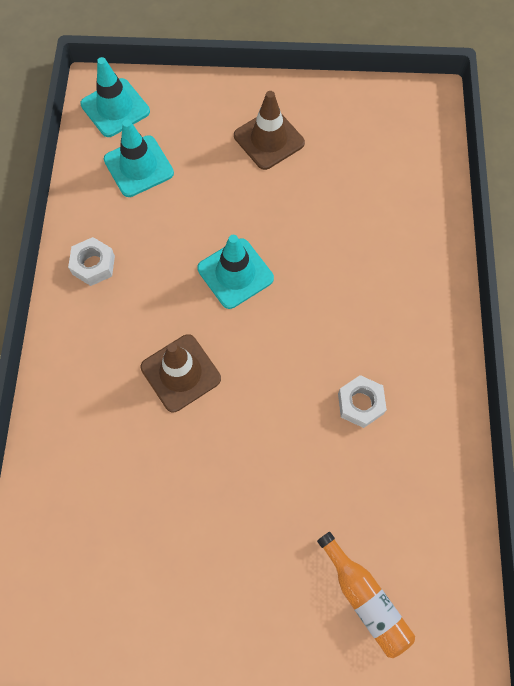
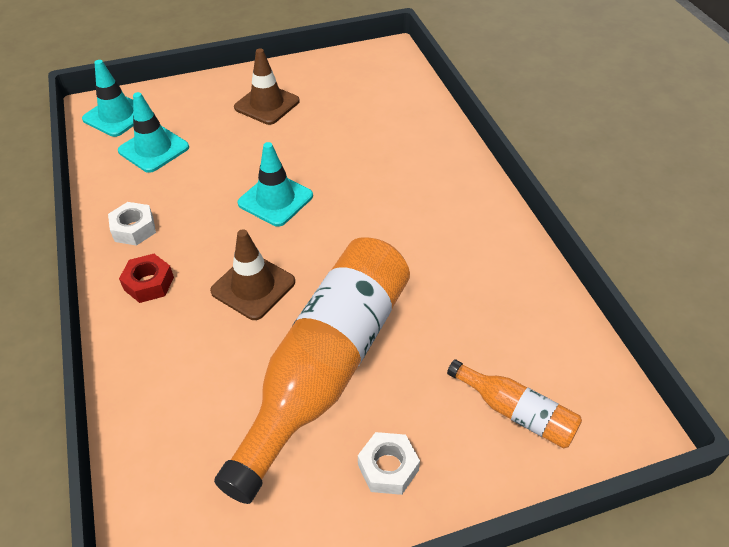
camera: 20 degrees left, 20 degrees down
(90, 335) = (149, 283): none -> red nut
(216, 486) = (327, 367): none -> orange bottle
(360, 404) = (434, 260): white nut -> white nut (388, 467)

